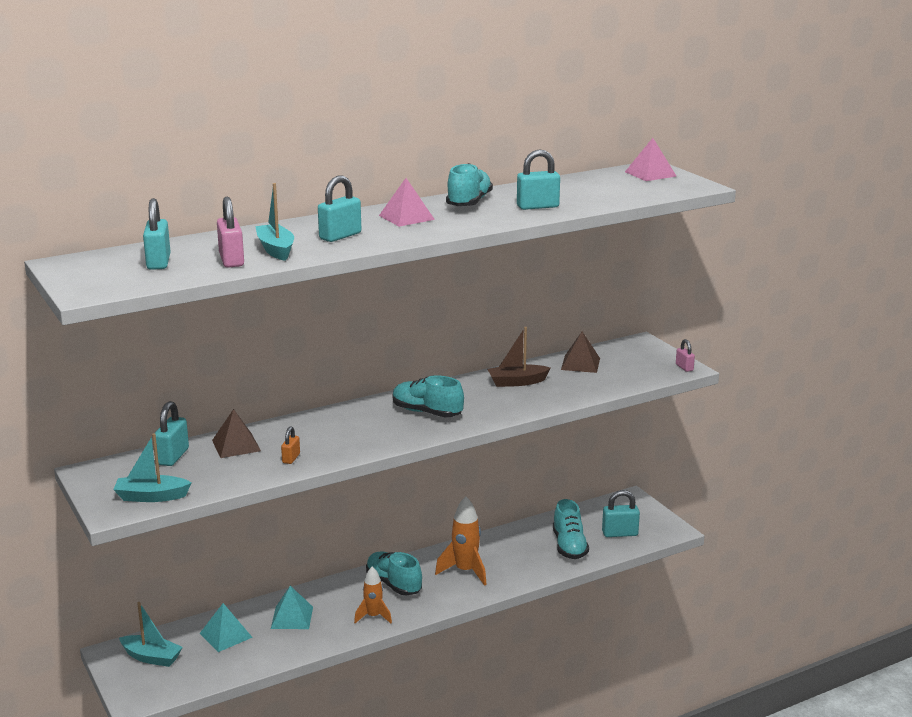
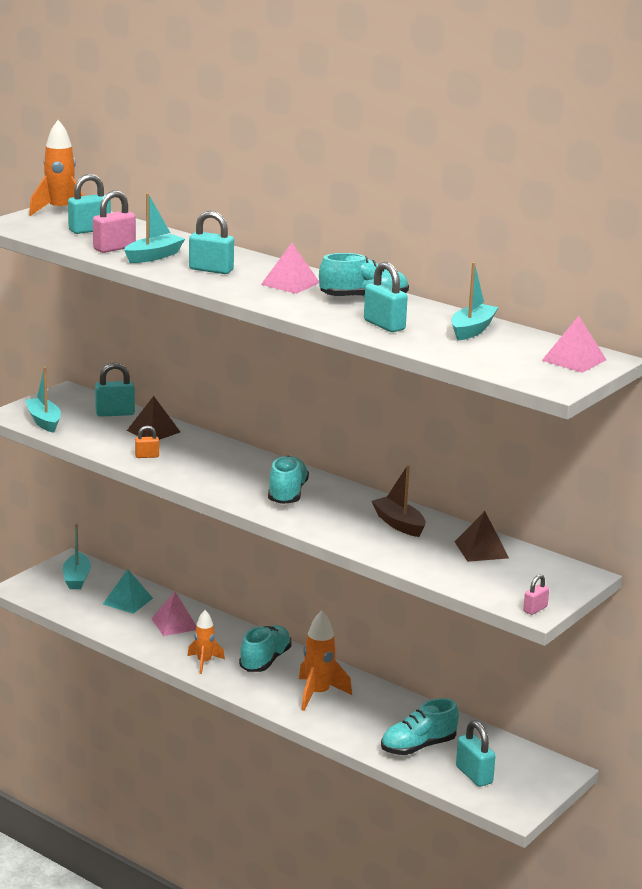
camera: 65 degrees right, 0 degrees up
(76, 266) = (60, 211): none -> orange rocket
(292, 617) = (175, 624): turquoise pyramid -> pink pyramid
(568, 187) = (472, 330): none -> turquoise boat

